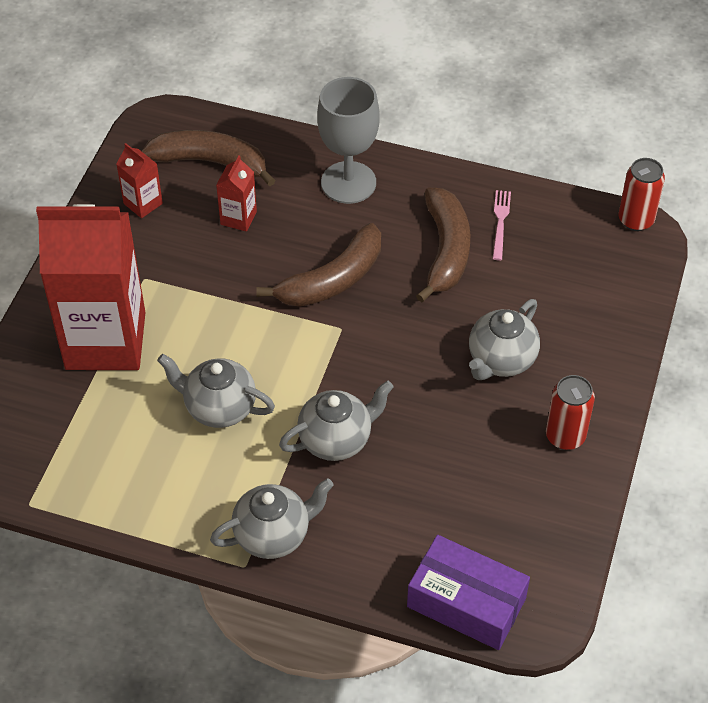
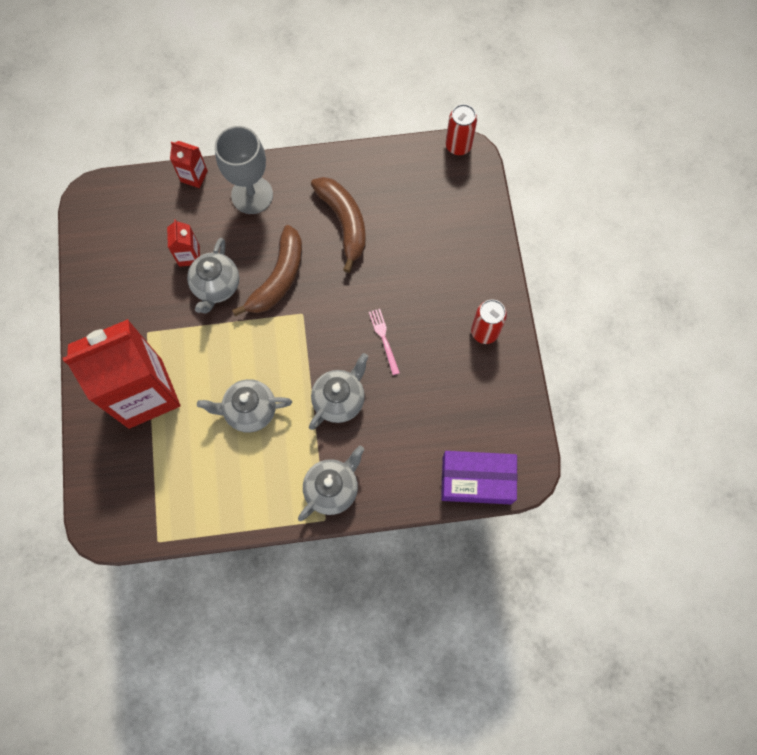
camera: 25 degrees left, 20 degrees up
(143, 203) = (115, 272): red carton -> red carton (194, 176)
(211, 162) = (146, 218): brown banana -> none
(500, 222) = (370, 184): pink fork -> pink fork (384, 339)
(501, 360) = (418, 292): grey teapot -> grey teapot (216, 286)

